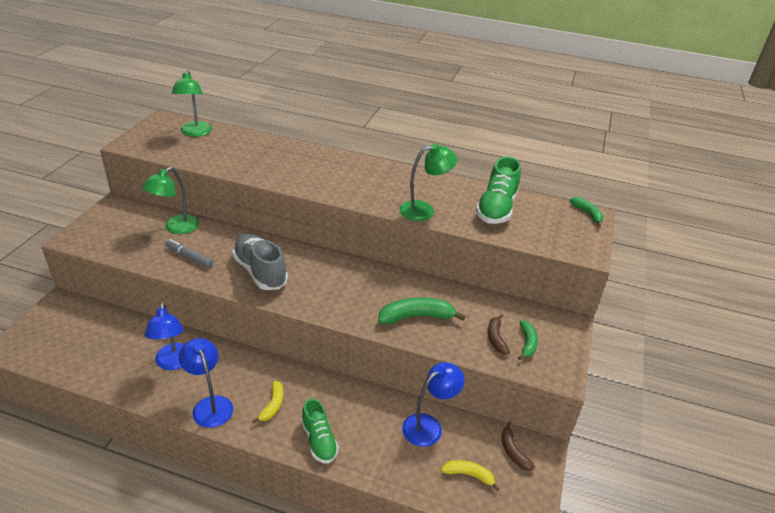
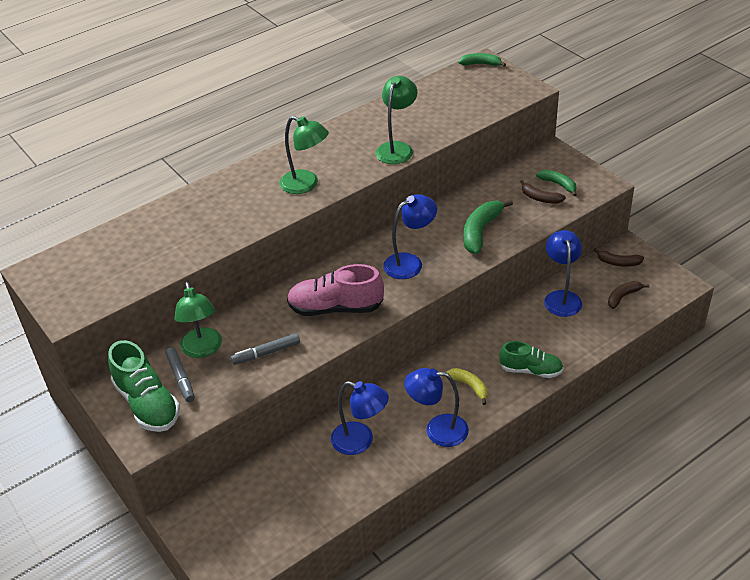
camera: 50 degrees left, 5 degrees up
(142, 230) = (181, 378): none -> grey marker
(195, 133) = (97, 254): green lamp -> green lamp (306, 185)
(260, 272) = (336, 308): grey shoe -> pink shoe
(342, 290) = (410, 263): none -> blue lamp
(469, 475) = (623, 297): yellow banana -> brown banana
(496, 208) = (431, 107): green shoe -> green shoe (147, 403)

